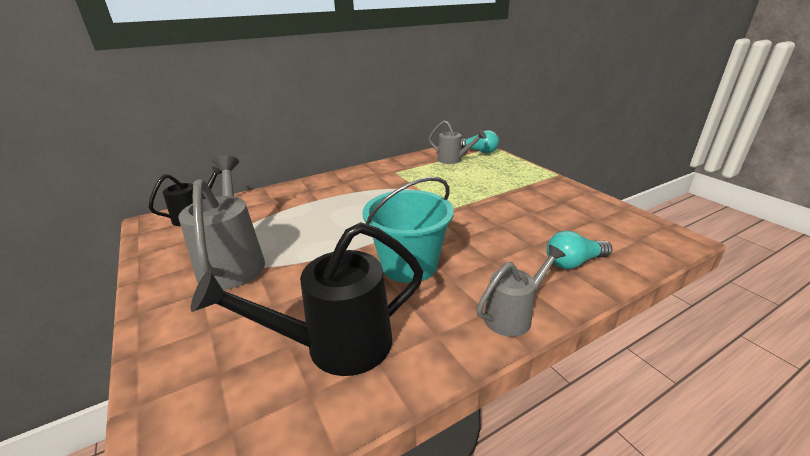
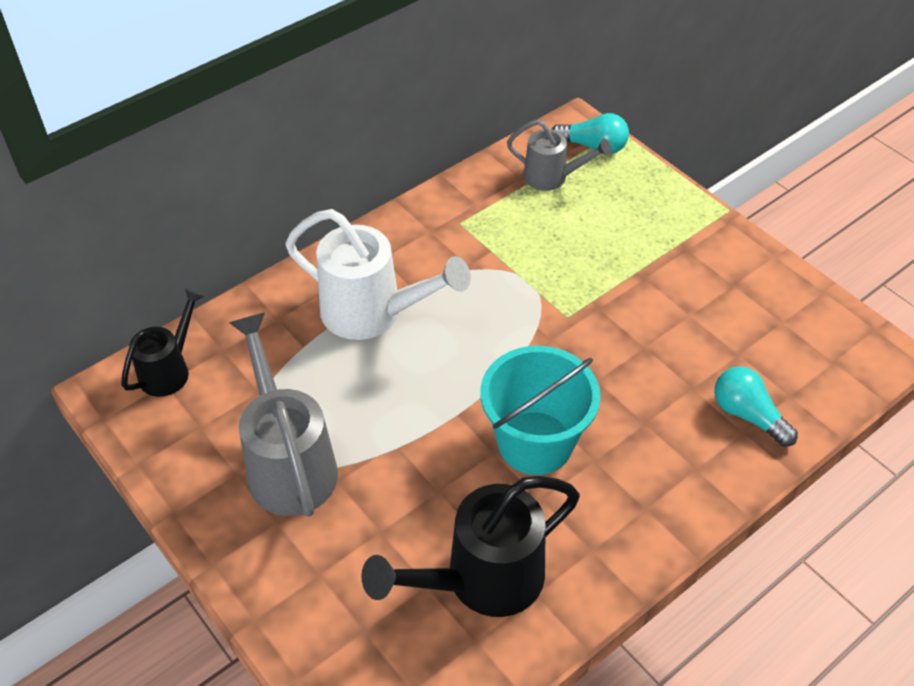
camera: 10 degrees left, 20 degrees up
(328, 201) = (372, 313): none -> white watering can
(513, 315) = (676, 513): grey watering can -> none
(573, 262) = (747, 415): turquoise light bulb -> turquoise light bulb turned 75 degrees clockwise

